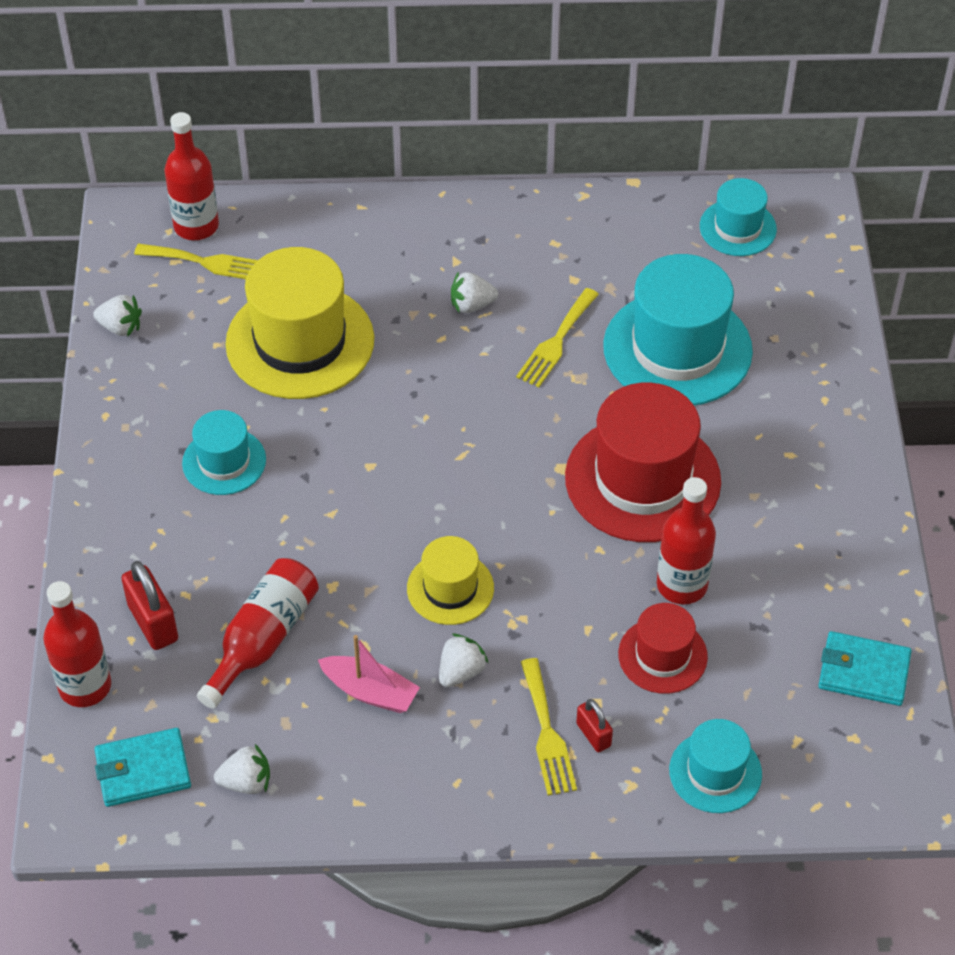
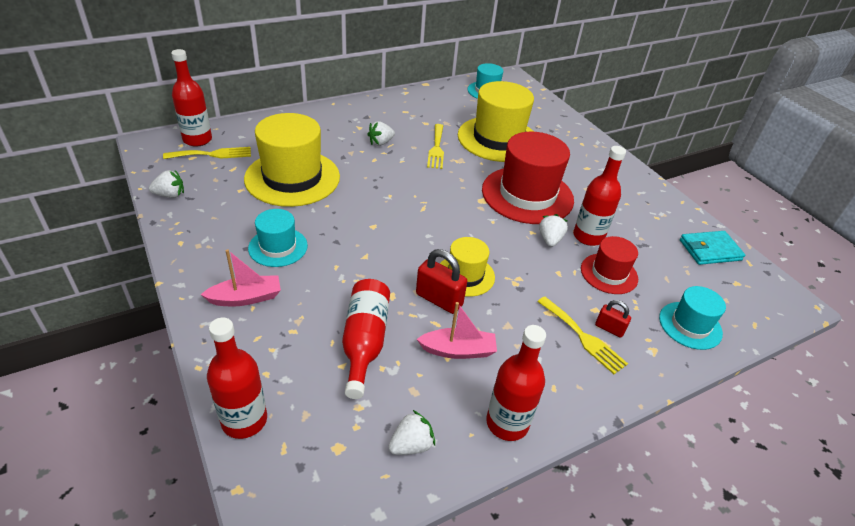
camera: 30 degrees left, 10 degrees down
(143, 770) = (325, 468): turquoise wallet -> none
(151, 528) = (246, 298): none -> pink boat
(153, 623) = (278, 357): red padlock -> red padlock (439, 299)
(369, 801) = (507, 423): none -> red bottle
(461, 672) = (506, 319): white strawberry -> white strawberry (550, 240)
(677, 349) = (498, 139): turquoise hat -> yellow hat

